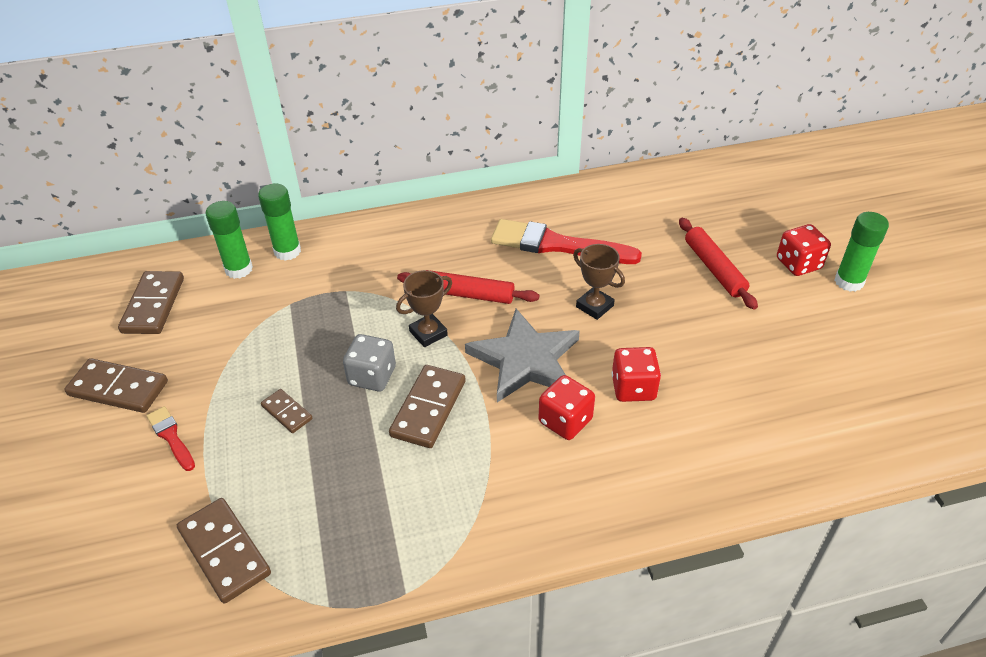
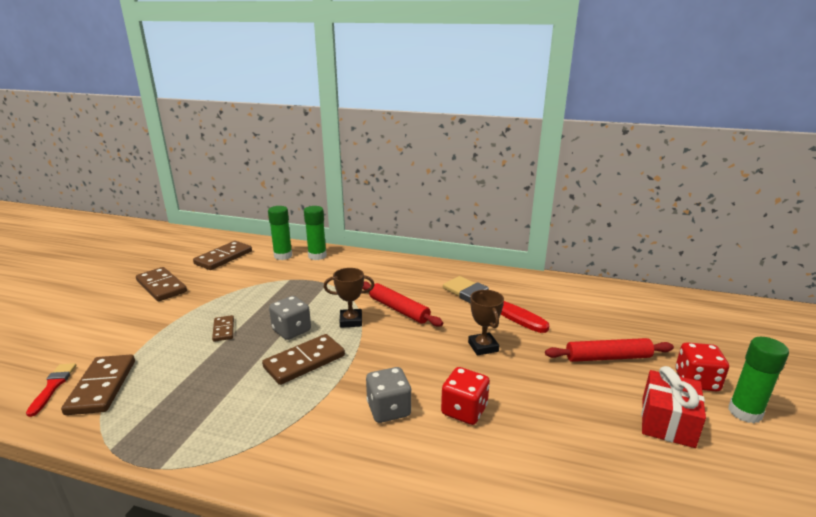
camera: 30 degrees right, 20 degrees down
(171, 437) = (154, 317): red brush -> red brush (53, 387)
(525, 360) = (399, 359): grey star -> none
(565, 421) = (388, 409): red dice -> grey dice
(714, 268) = (608, 357): red rolling pin -> red rolling pin turned 75 degrees clockwise
(799, 319) = (667, 422): none -> red gift

